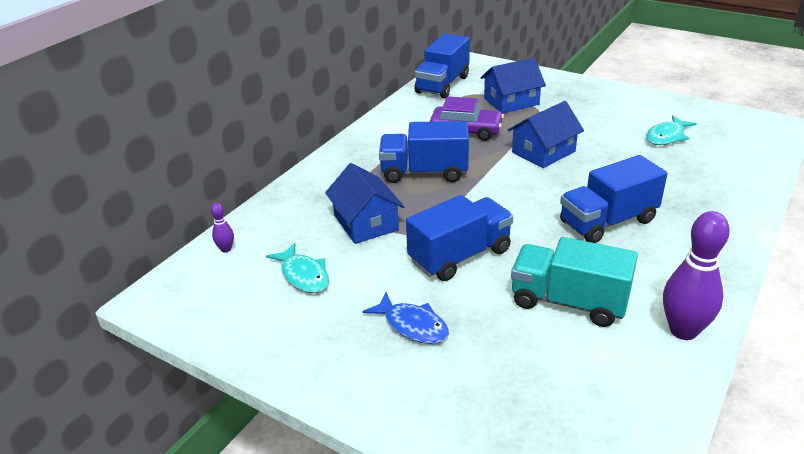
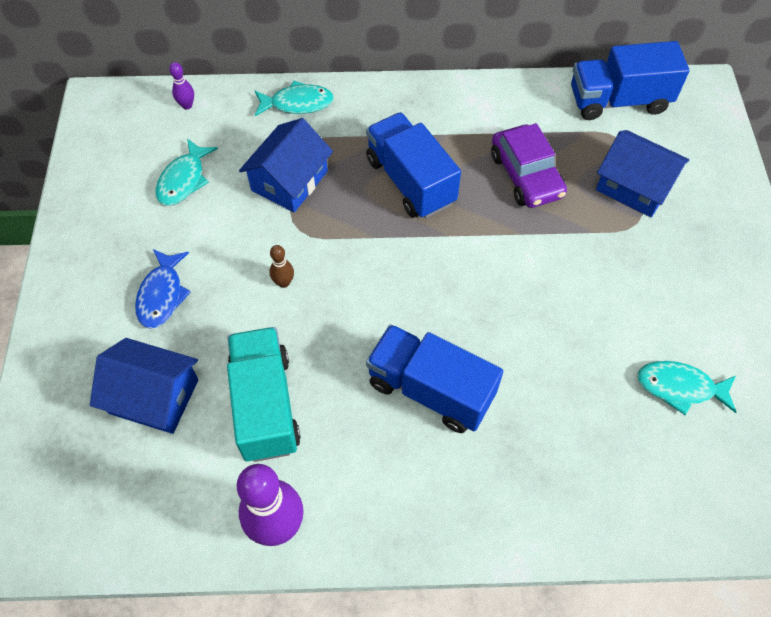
camera: 55 degrees right, 25 degrees up
(296, 195) = (297, 103): none -> turquoise fish
(460, 256) = (284, 282): blue truck -> brown bowling pin
(543, 152) = (536, 269): blue house -> blue house (154, 396)

